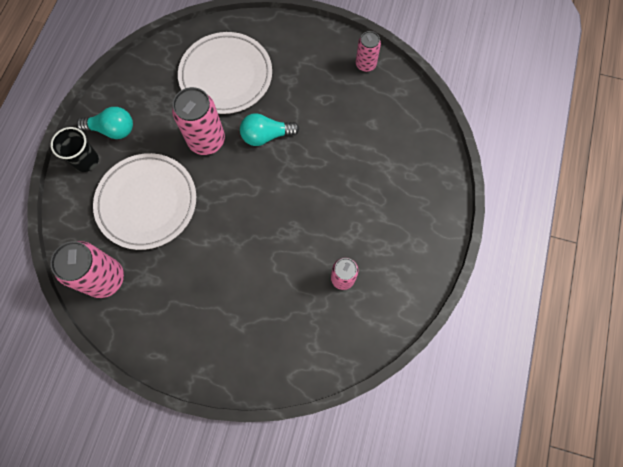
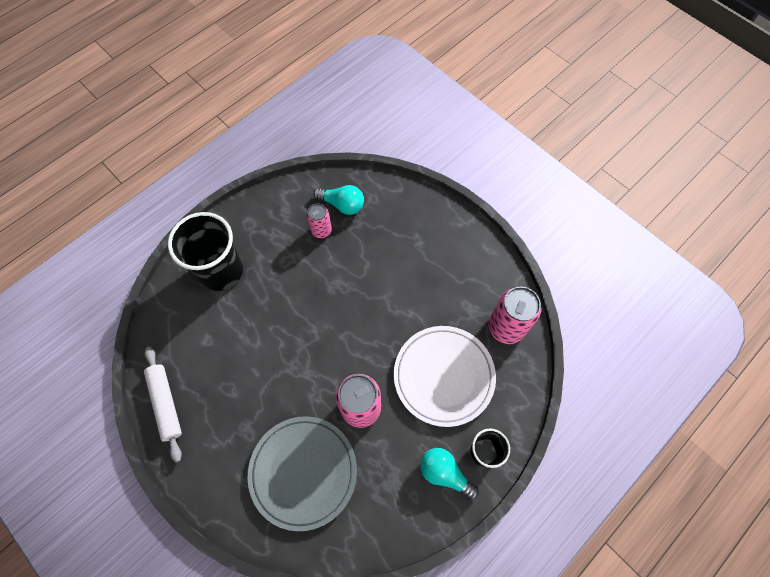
camera: 150 degrees left, 5 degrees down
(226, 76) = (303, 472): white plate -> grey plate
(266, 136) = (305, 382): turquoise light bulb -> turquoise light bulb (342, 205)
(365, 64) = (165, 404): pink can -> white rolling pin
(407, 186) = (221, 271): none -> black cup

